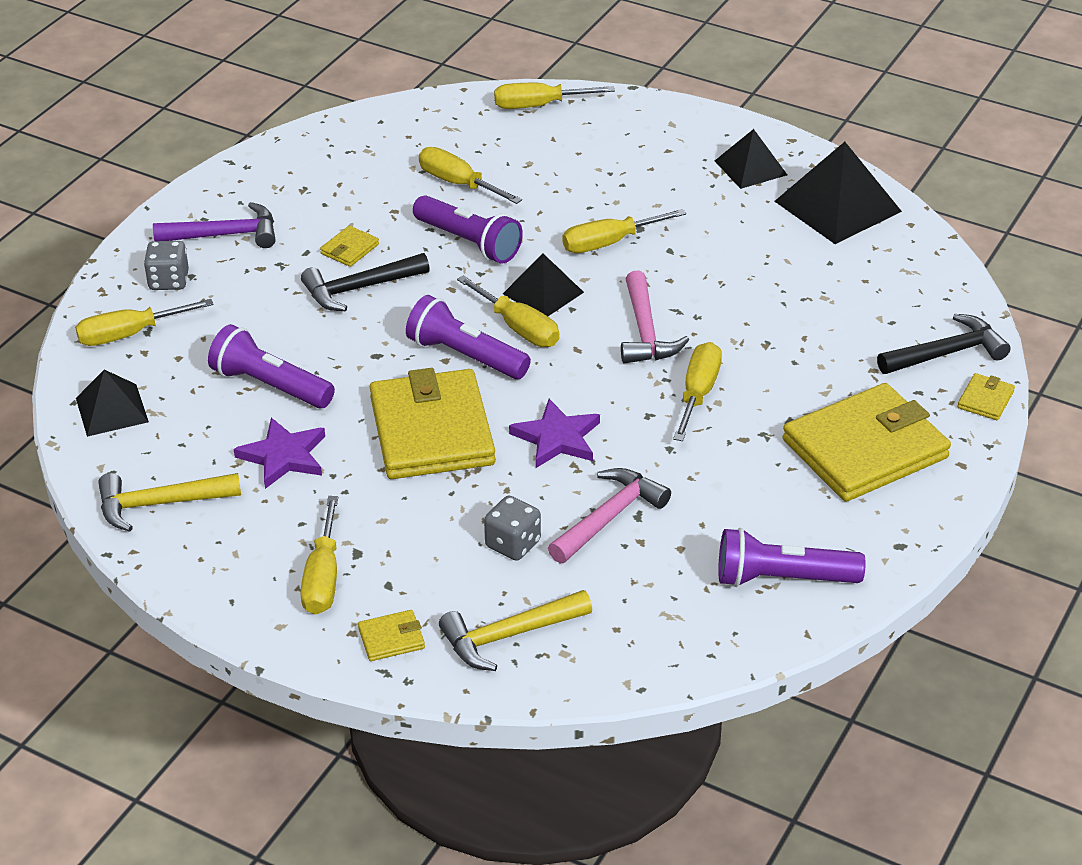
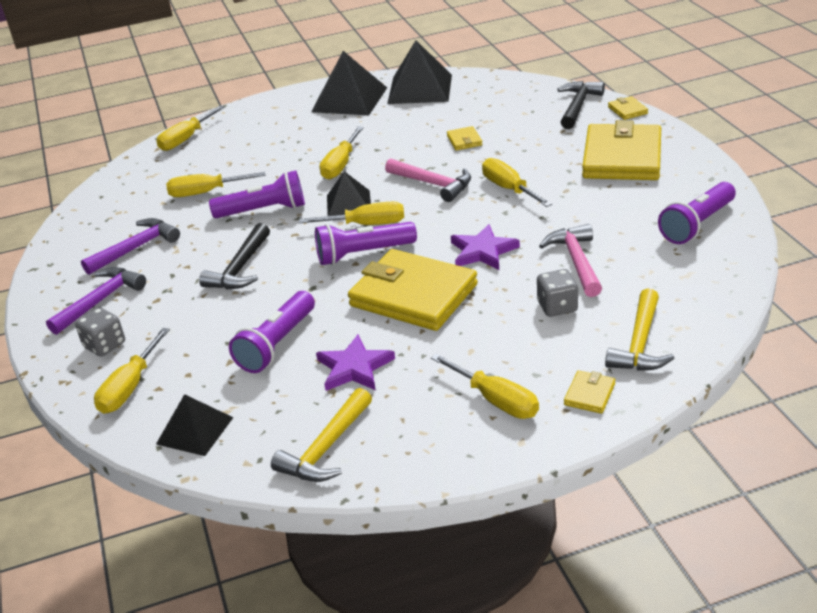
camera: 45 degrees left, 5 degrees down
(270, 385) = (277, 344): purple flashlight -> purple flashlight turned 45 degrees counterclockwise
(322, 201) = (136, 248): none -> purple hammer
(350, 249) = (197, 256): yellow wallet -> yellow wallet (464, 140)
(750, 168) = (349, 99): black pyramid -> black pyramid, size x1.63

